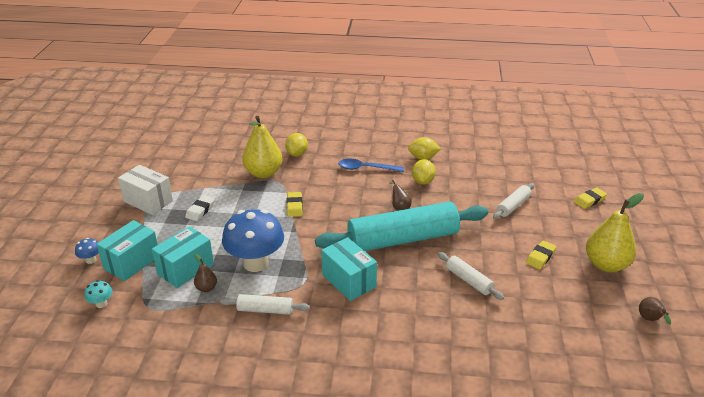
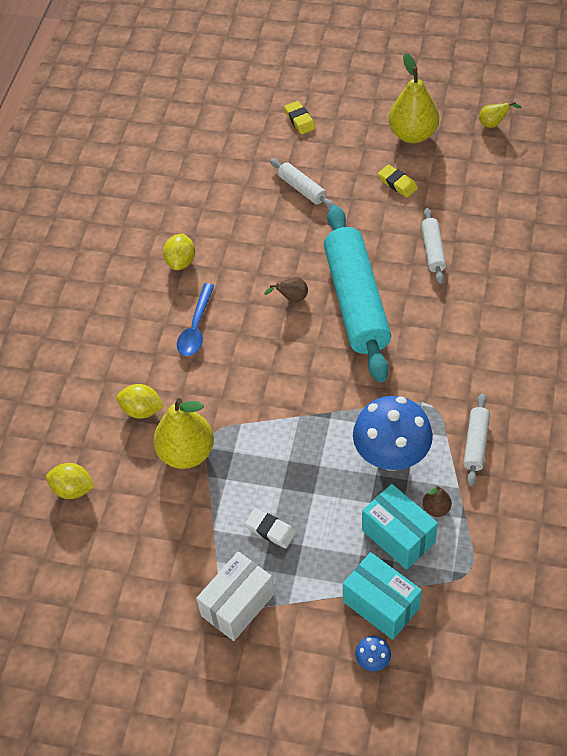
camera: 80 degrees left, 20 degrees up
(101, 304) = (462, 629): turquoise mushroom -> none
(294, 206) = (275, 413): yellow eraser -> none
(349, 281) = (429, 360): turquoise box -> none
(422, 181) = (237, 268): yellow lemon -> yellow lemon (73, 489)
(469, 280) = (432, 250): white rolling pin -> white rolling pin turned 60 degrees counterclockwise
(650, 319) = (493, 124): brown pear -> yellow pear

